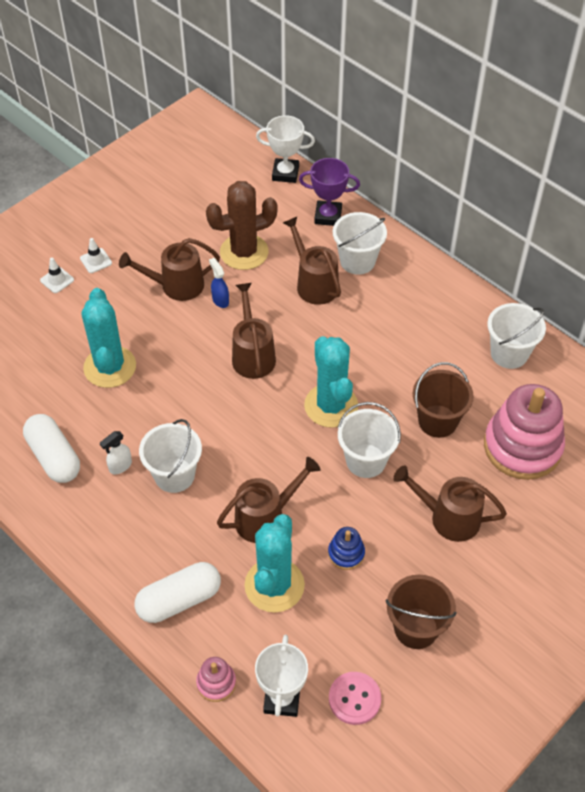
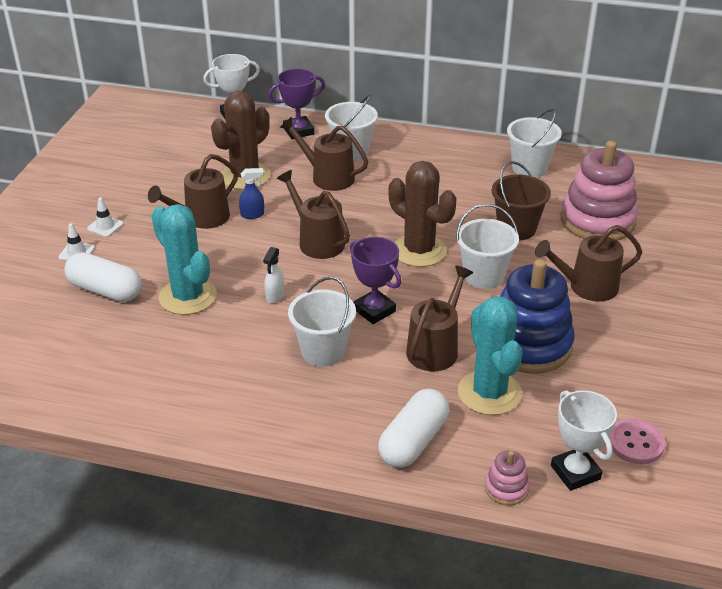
camera: 30 degrees left, 15 degrees down
(54, 457) = (189, 384): white capsule -> white capsule (105, 290)
(120, 466) = (264, 365): white spray bottle -> white spray bottle (275, 296)
(220, 300) = (253, 214): blue spray bottle -> blue spray bottle turned 135 degrees clockwise
(245, 453) = (374, 310): none -> purple trophy
(331, 406) = (419, 250): turquoise cactus -> brown cactus
(346, 553) = (528, 344): blue stacking toy -> blue stacking toy, size x2.26
(416, 628) = (635, 371): brown bucket -> none

